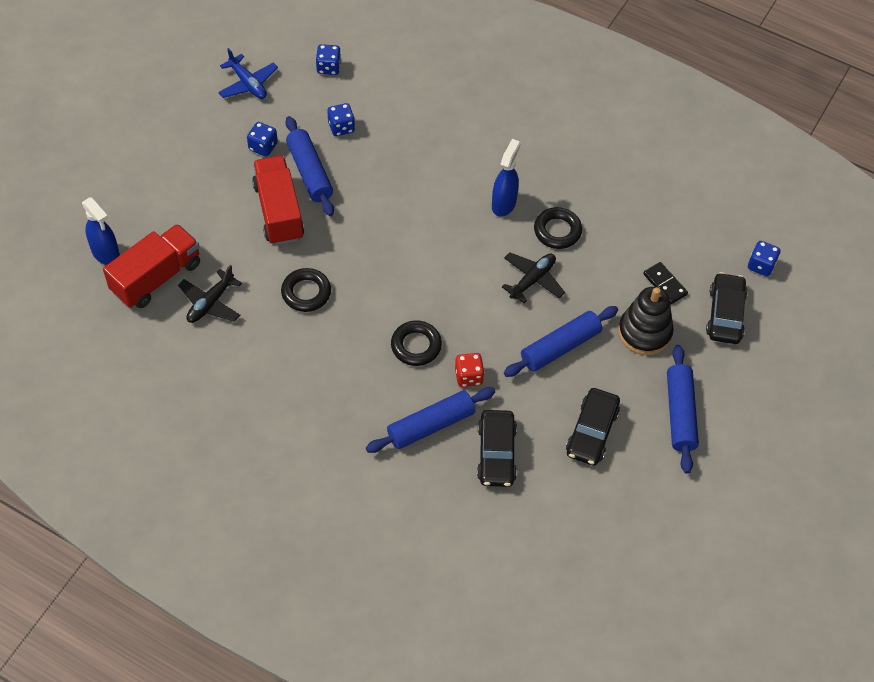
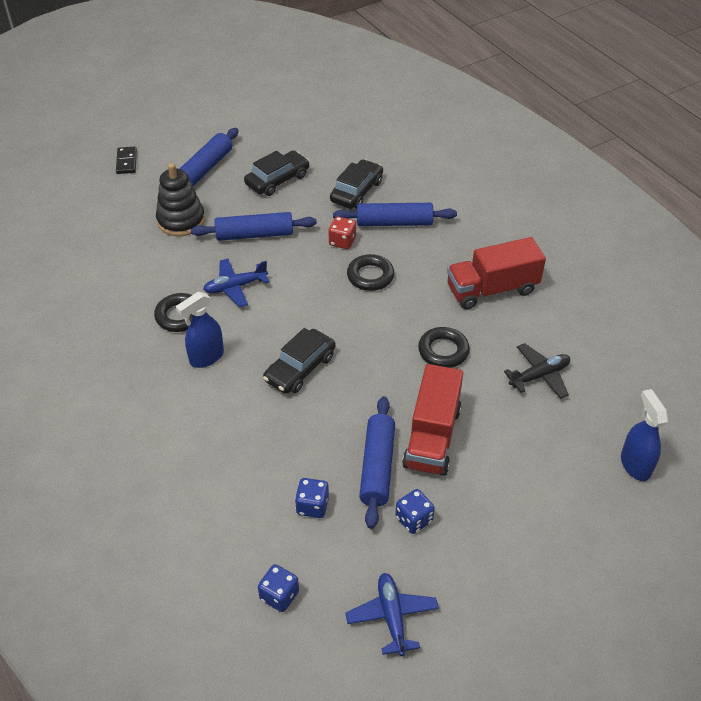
camera: 150 degrees left, 10 degrees down
(156, 277) = (586, 419): red truck -> red truck (492, 289)
(532, 280) = (235, 287): black plane -> blue plane
(664, 284) = (132, 245): black domino -> black domino (126, 162)
(725, 314) = (108, 210): black car -> black car (300, 368)
(761, 265) = (44, 229): blue dice -> none

